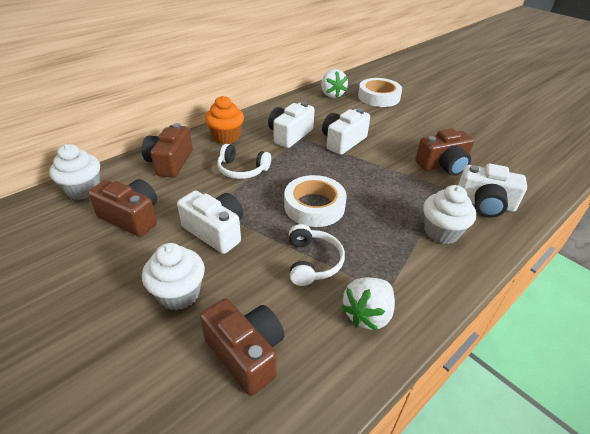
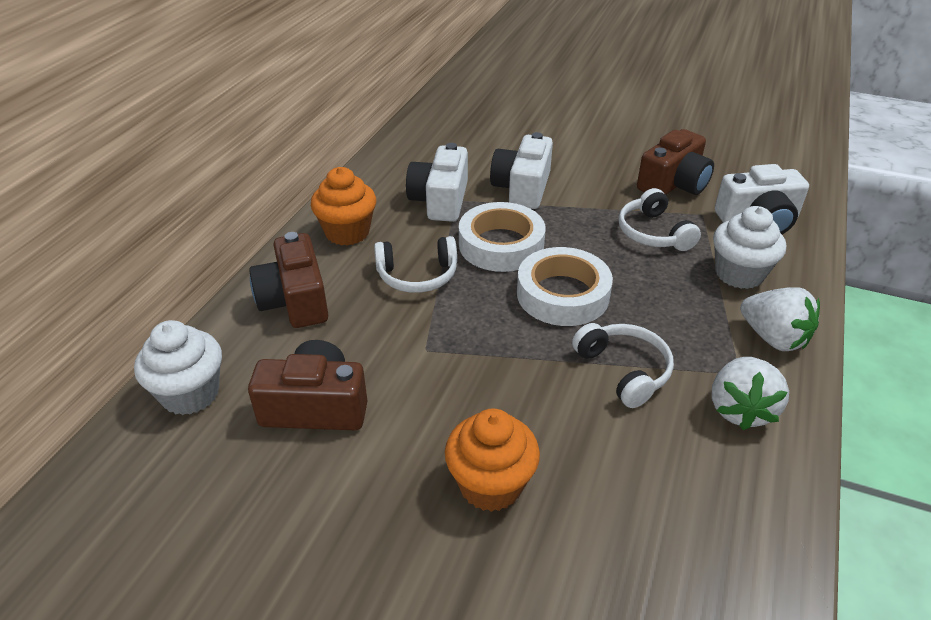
camera: 25 degrees left, 0 degrees up
(179, 294) = (490, 485): white cupcake -> orange cupcake
(216, 231) = (461, 379): white camera -> none
(246, 353) = (644, 520): brown camera -> none
(332, 94) = (447, 120): white strawberry -> white strawberry (773, 338)
(378, 97) = (515, 106): white tape -> white tape (501, 245)
(403, 190) = (653, 233): none -> white headphones

